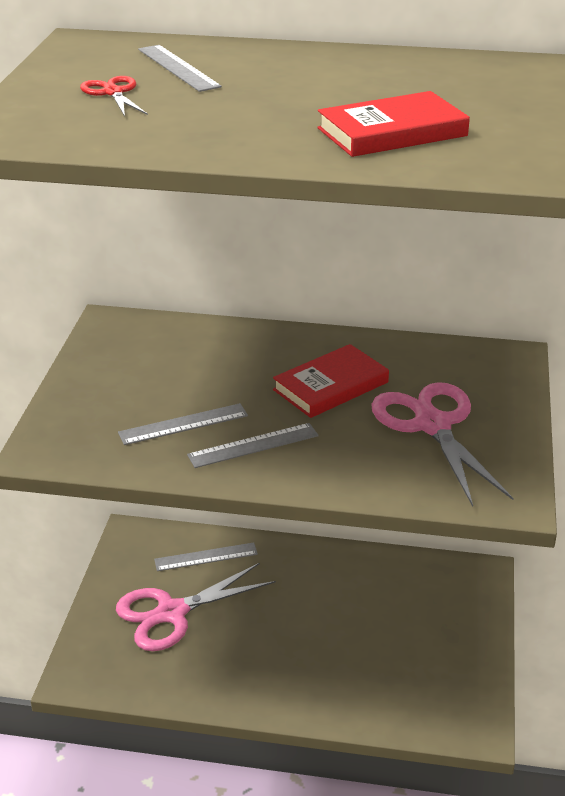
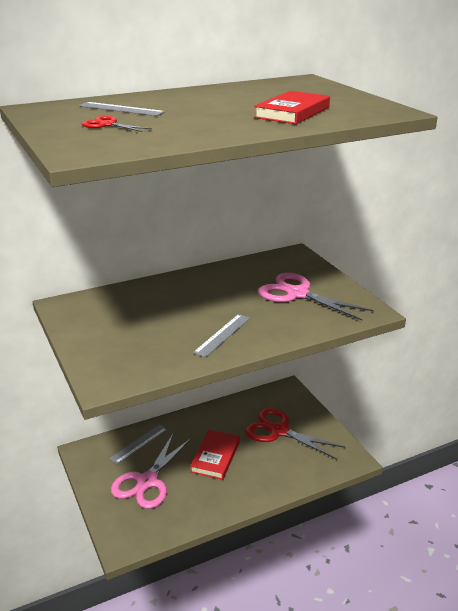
camera: 35 degrees left, 5 degrees down
(183, 424) = (171, 339): grey ruler -> none
(331, 386) = (227, 294): red book -> red book (215, 457)
(407, 631) = (279, 431): none -> red scissors

